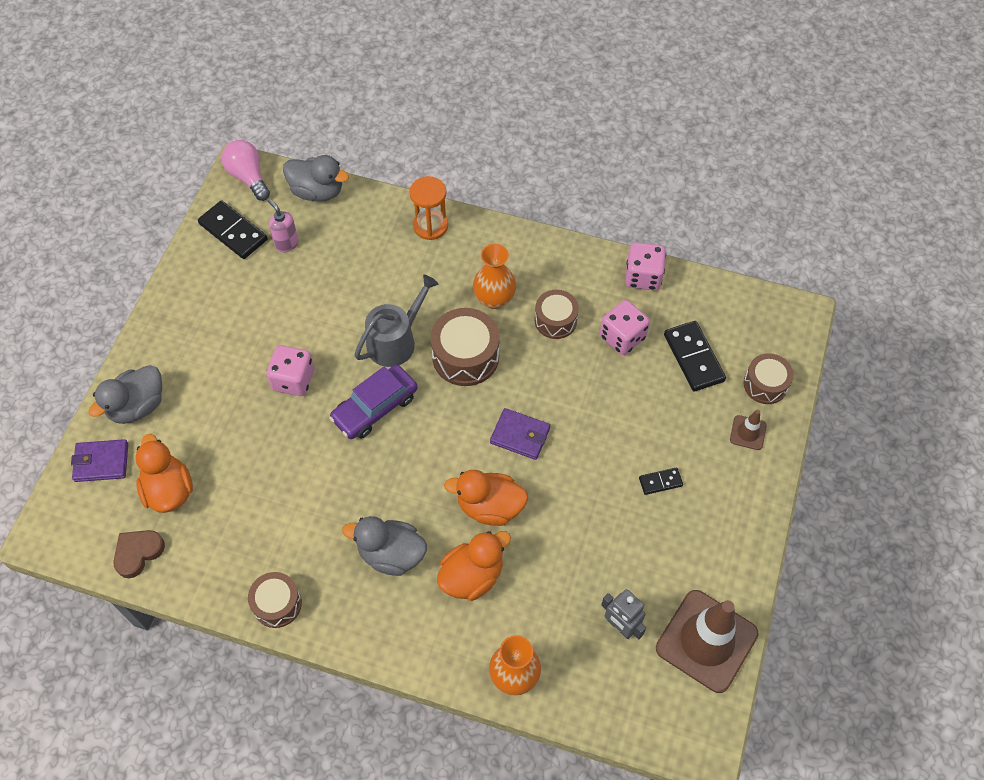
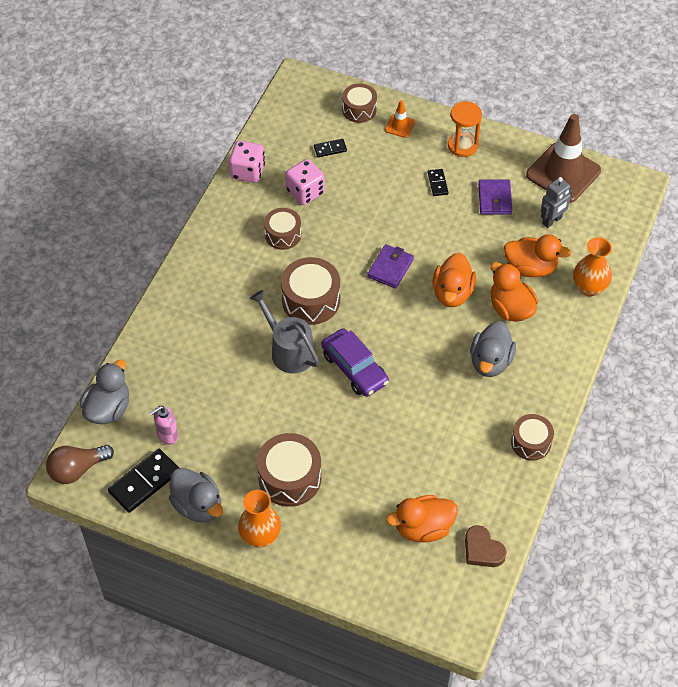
camera: 85 degrees left, 5 degrees down
(101, 462) = (391, 586): purple wallet -> purple wallet (494, 199)
(137, 406) = (334, 559): grey duck -> grey duck (198, 506)
(234, 356) = (290, 478): none -> brown drum
(248, 177) = (77, 469): pink light bulb -> brown light bulb
(293, 380) = (320, 430): pink dice -> none
(430, 226) = (167, 318): orange hourglass -> orange hourglass (462, 145)
(494, 299) = (255, 276): orange vase -> orange vase (260, 536)
(539, 600) = (531, 268): none -> orange duck
(694, 358) = (330, 149): black domino -> black domino, size x0.53
(748, 432) = (400, 126): brown traffic cone -> orange traffic cone

